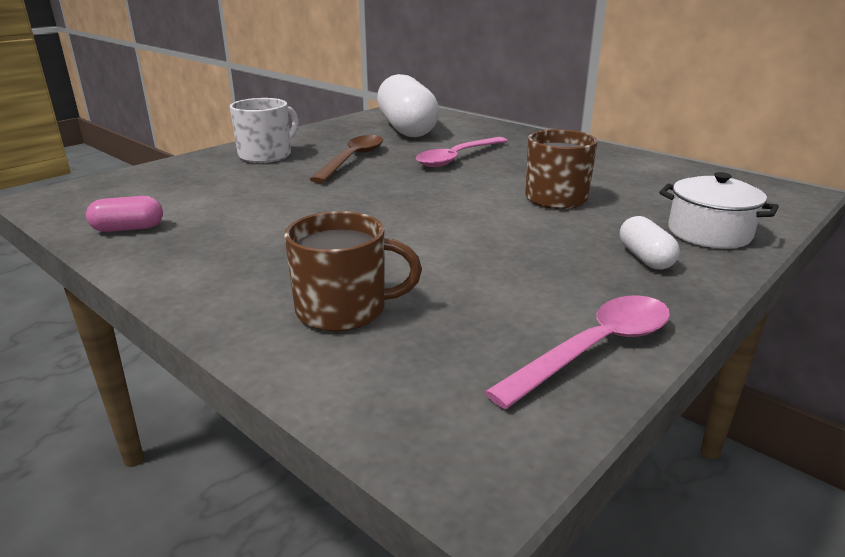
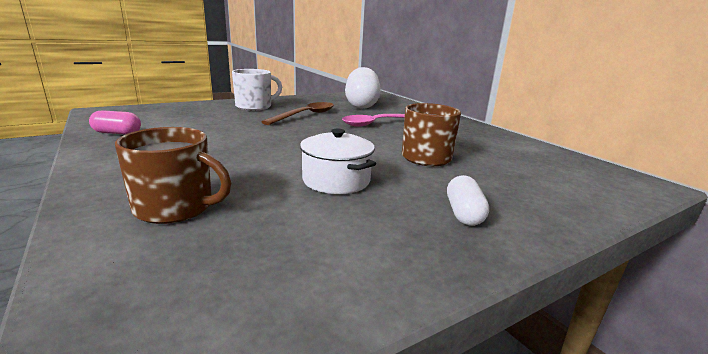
camera: 15 degrees right, 5 degrees down
(595, 349) = (342, 286): pink spoon -> none
(709, 233) = (541, 203): white pot -> white pot (336, 180)

